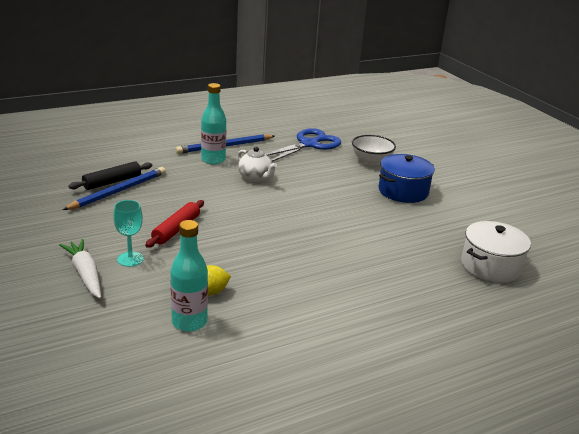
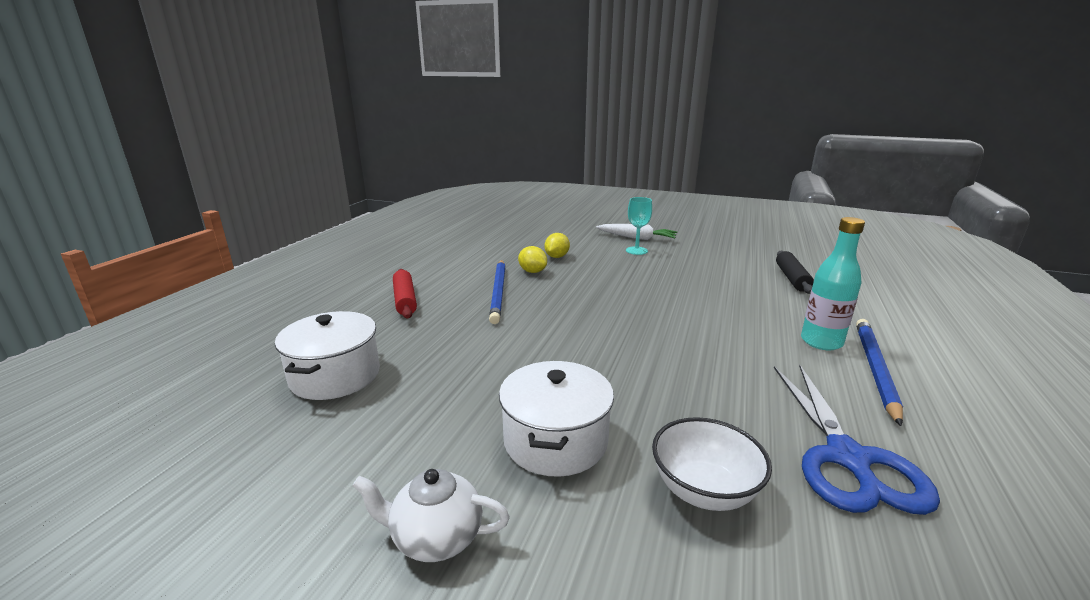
camera: 140 degrees right, 5 degrees down
(118, 191) = (766, 275): blue pencil -> blue pencil (499, 292)
(176, 229) = (659, 273): red rolling pin -> red rolling pin (405, 300)
(189, 322) = (539, 244): turquoise bottle -> none
(255, 177) = (735, 346): white teapot -> white teapot (436, 537)
(263, 285) = (532, 271): none -> yellow lemon
(403, 191) = (555, 440): blue pot -> white pot

